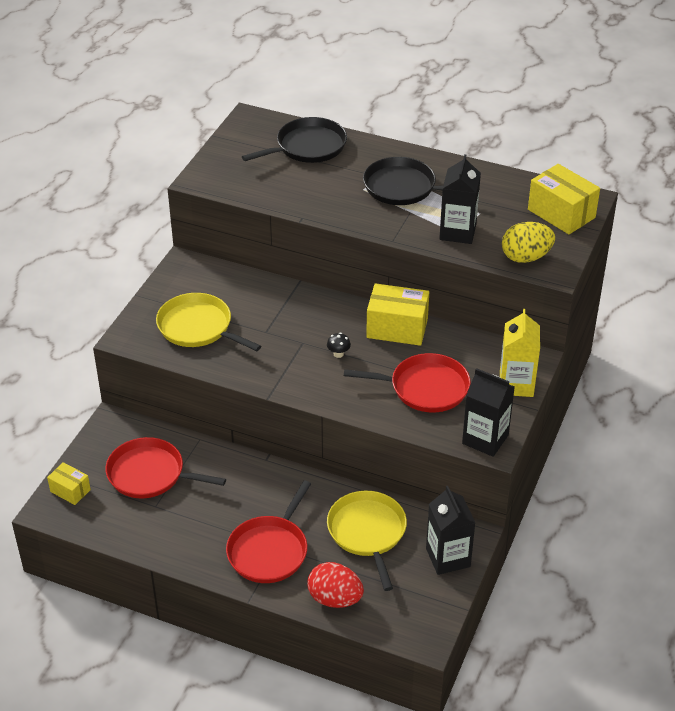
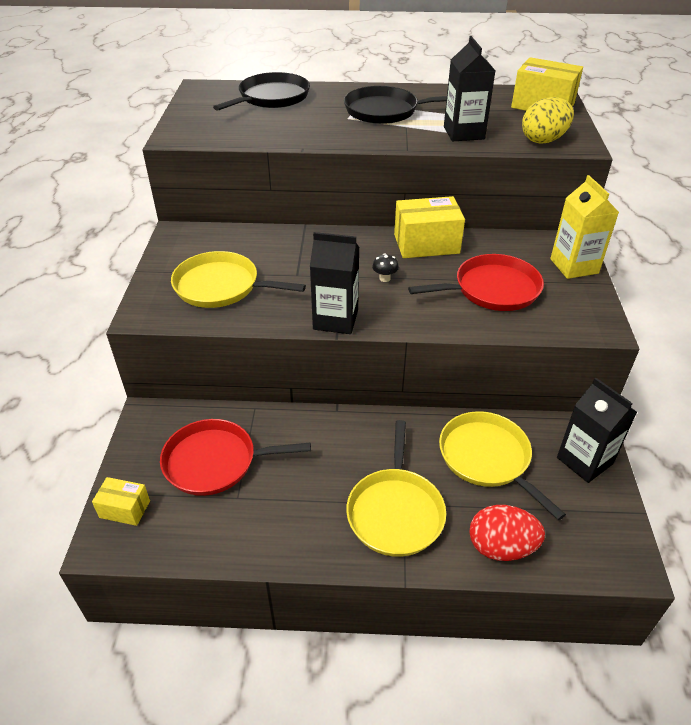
camera: 20 degrees left, 0 degrees up
(269, 550) = (395, 511): red pan -> yellow pan
(485, 439) = (588, 322): black carton -> black carton (335, 319)

